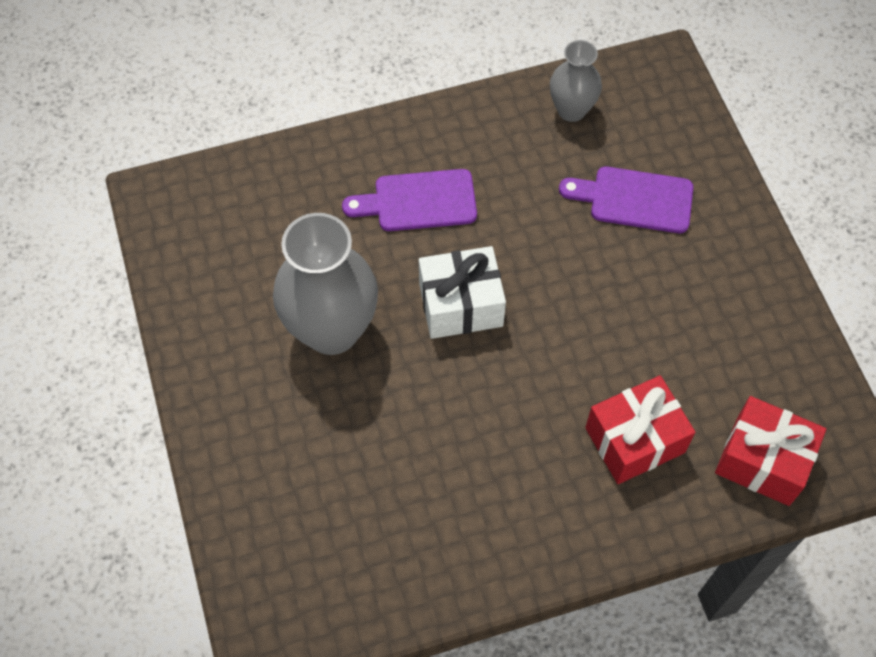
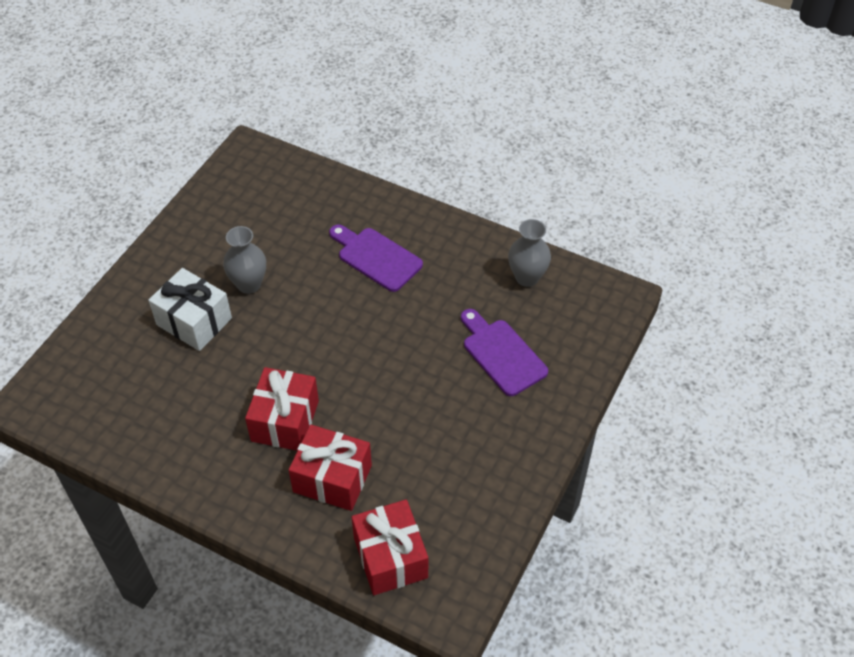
camera: 45 degrees right, 10 degrees down
(331, 330) = (249, 284): grey vase -> grey vase, size x0.56
(461, 305) = (330, 328): white gift -> white gift (194, 321)
(530, 428) = (285, 421): none -> red gift

